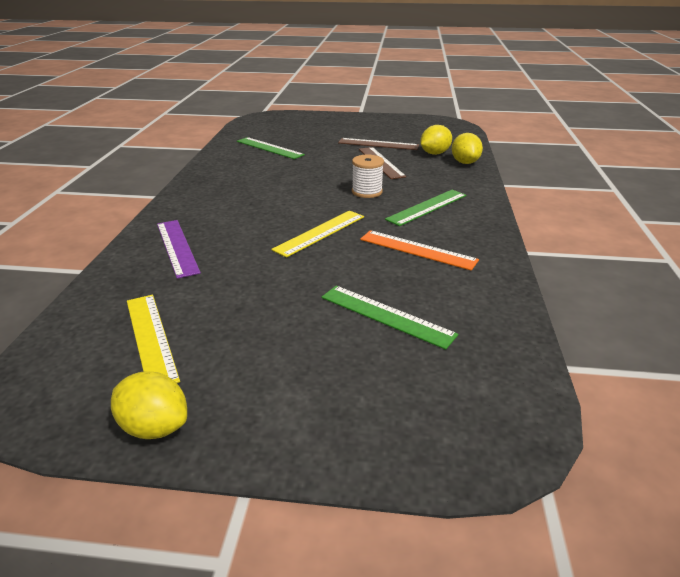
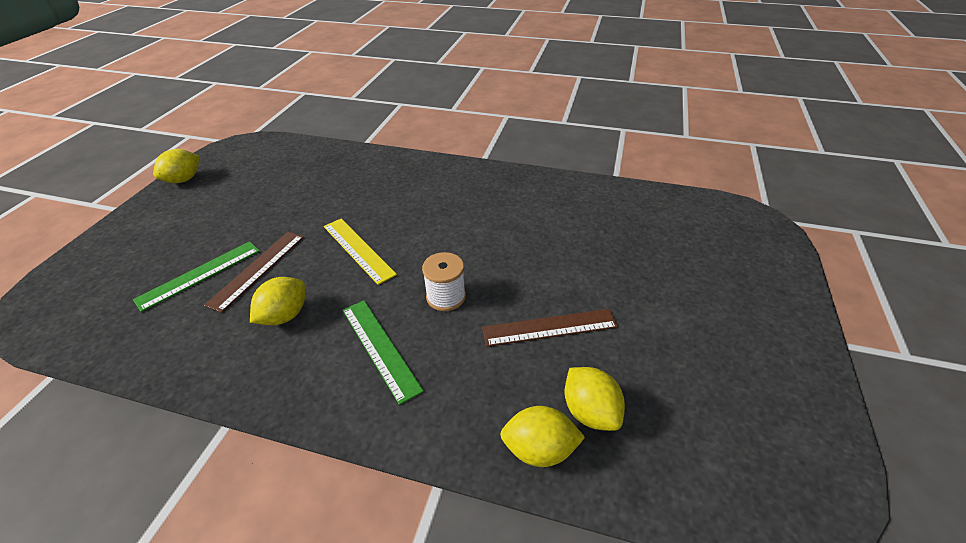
camera: 100 degrees right, 10 degrees up
(151, 338) = (261, 172): yellow ruler -> none
(177, 247) = (373, 174): purple ruler -> none
(269, 148) = (612, 223): green ruler -> none
(378, 144) = (637, 338): brown ruler -> brown ruler (258, 269)
(417, 249) = (285, 315): orange ruler -> yellow lemon

